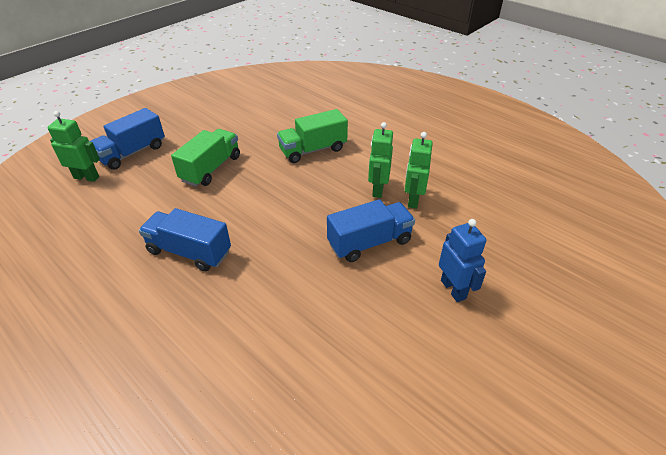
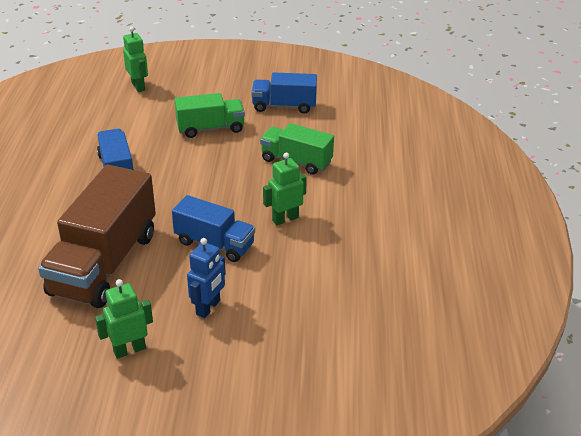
camera: 50 degrees right, 5 degrees down
(132, 153) = (185, 86): blue truck -> blue truck (284, 106)
(324, 333) = (104, 263): none -> brown truck
(413, 200) = (294, 243): green robot -> green robot (129, 350)

